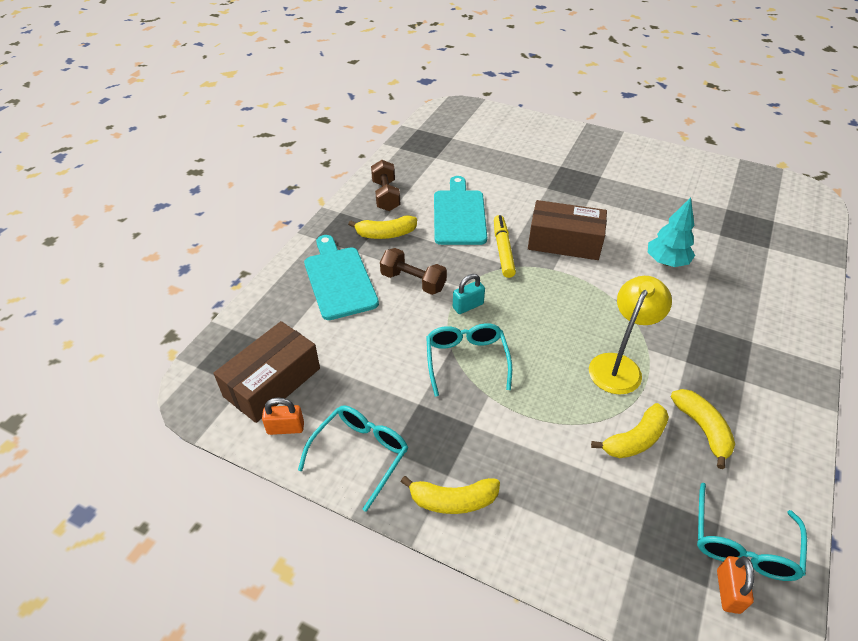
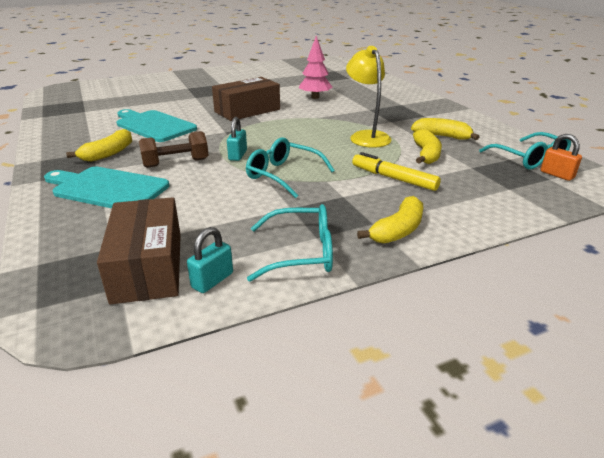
camera: 50 degrees left, 15 degrees down
(285, 428) = (212, 280): orange padlock -> turquoise padlock
(360, 455) = (300, 253): turquoise glasses -> turquoise glasses turned 105 degrees clockwise
(386, 196) = (72, 138): brown dumbbell -> none
(503, 250) = (215, 127): yellow marker -> yellow marker (393, 178)
(666, 262) = (315, 97): turquoise tree -> pink tree

